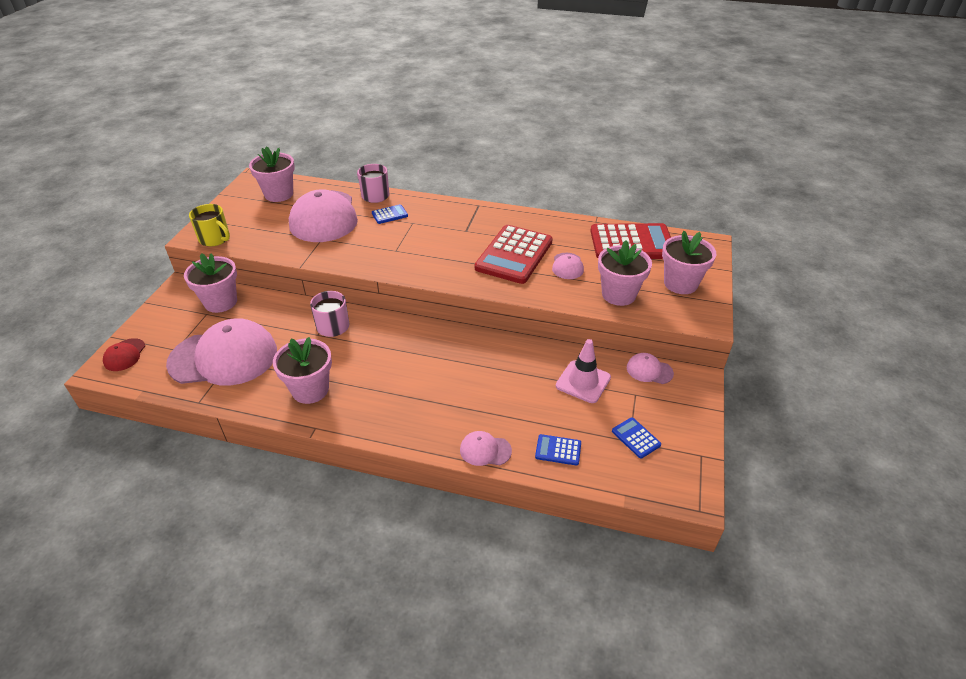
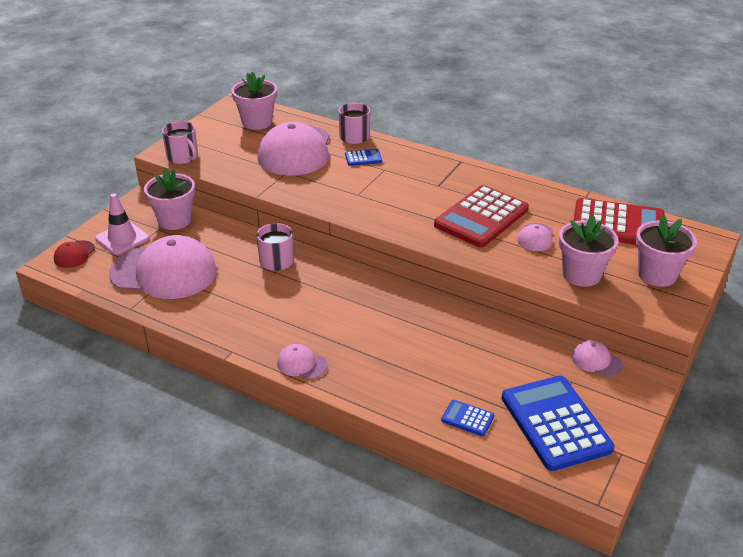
camera: 15 degrees right, 5 degrees down
(215, 239) = (183, 157): yellow mug -> pink mug
(310, 390) = (237, 316): pink flower pot -> none
(485, 450) = (392, 404): pink cap -> pink cap (301, 364)
(583, 382) = (518, 359): pink traffic cone -> pink traffic cone (122, 238)
(636, 438) = (555, 423): blue calculator -> blue calculator, size x2.30

